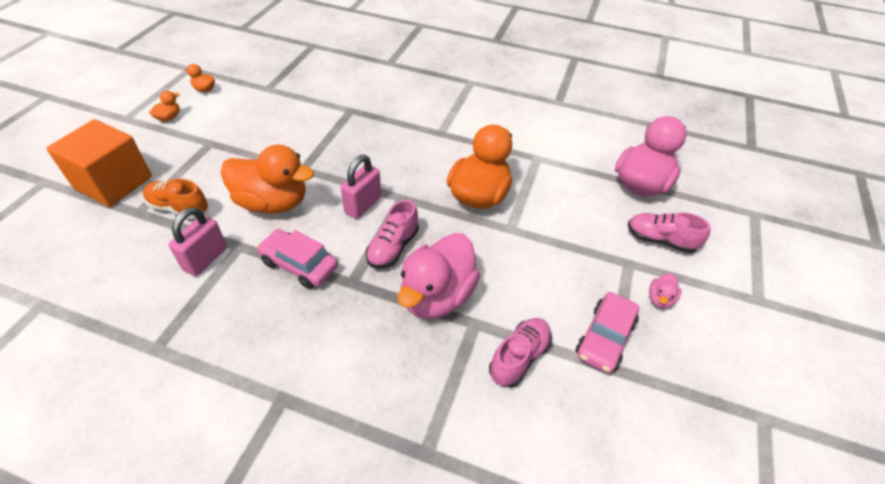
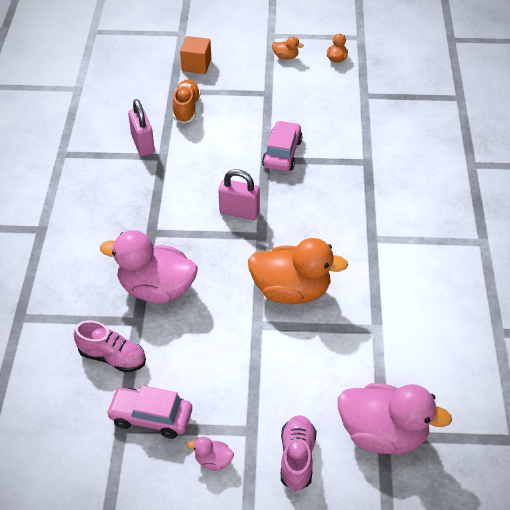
camera: 75 degrees right, 0 degrees up
(113, 183) = (196, 65): orange cube -> orange cube, size x0.58
(205, 259) = (143, 144): pink padlock -> pink padlock turned 60 degrees clockwise
(272, 203) = (216, 156): orange duck -> none
(299, 265) = (157, 196): pink car -> pink car (282, 153)
(393, 247) = (198, 246): pink shoe -> none

